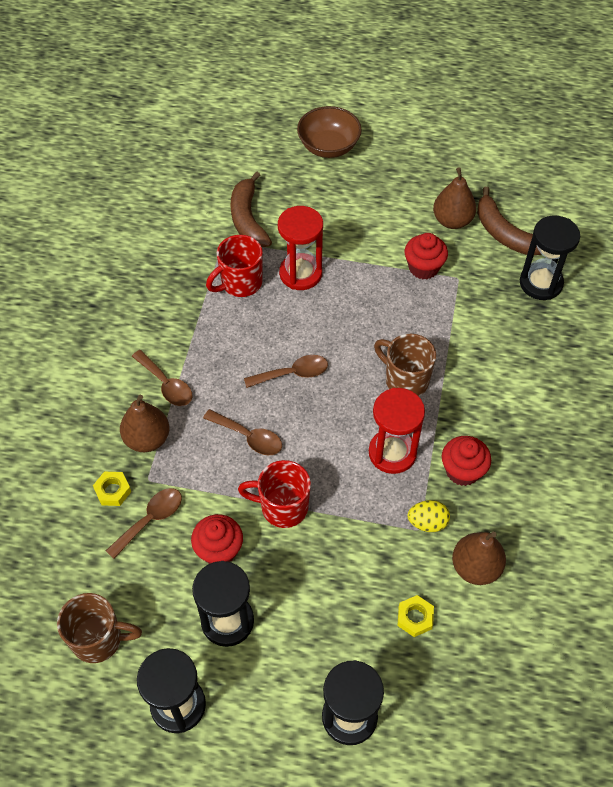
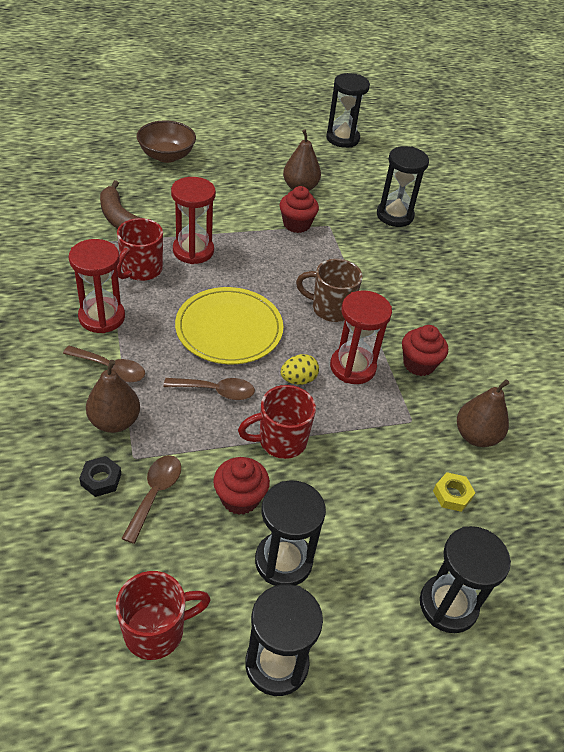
camera: 30 degrees left, 10 degrees down
(99, 639) = (156, 631): brown mug -> red mug
(113, 491) = (101, 479): yellow nut -> black nut
(182, 327) = (102, 317): none -> red hourglass
(293, 373) = (229, 329): brown spoon -> yellow plate
(427, 522) = (415, 413): yellow egg -> yellow egg (298, 379)
(504, 233) = (346, 188): brown banana -> none
(538, 163) = (342, 138): none -> black hourglass

